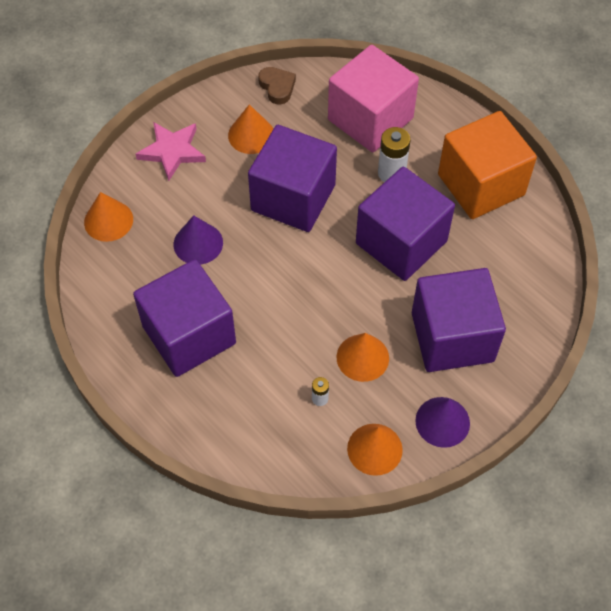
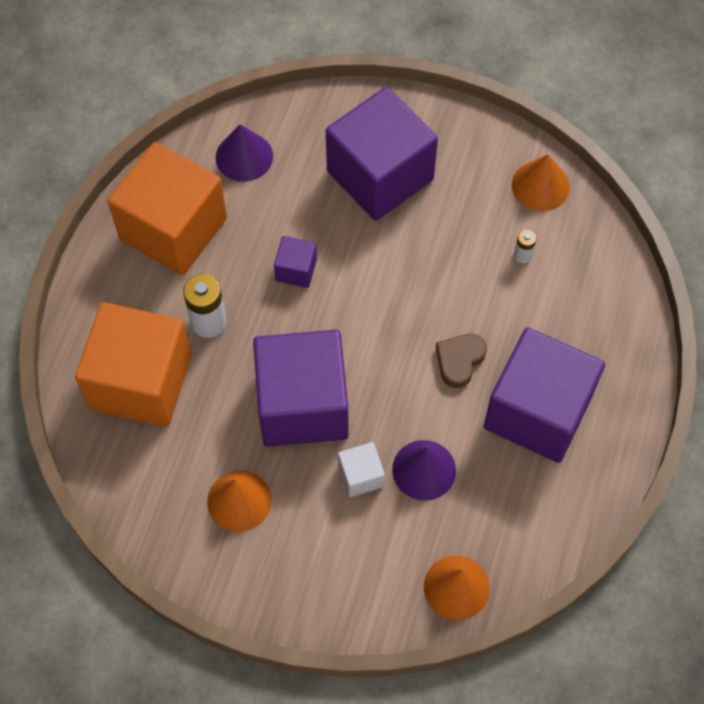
camera: 120 degrees left, 5 degrees up
(172, 151) = (317, 577): pink star -> none
(220, 206) = (361, 476): none -> white cube
(277, 87) = (147, 512): brown heart -> brown heart (459, 361)
(362, 357) = (454, 240): orange cone -> none
(370, 119) = (141, 382): pink cube -> orange cube
(401, 242) = (296, 270): purple cube -> purple cube, size x0.43
(442, 422) = (475, 145): purple cone -> purple cone (244, 156)

